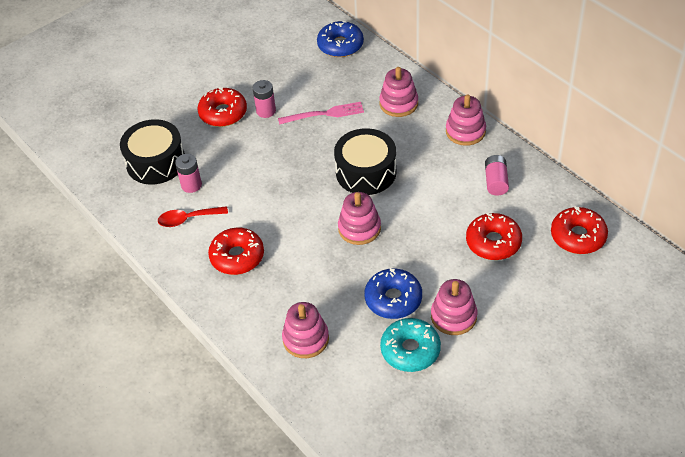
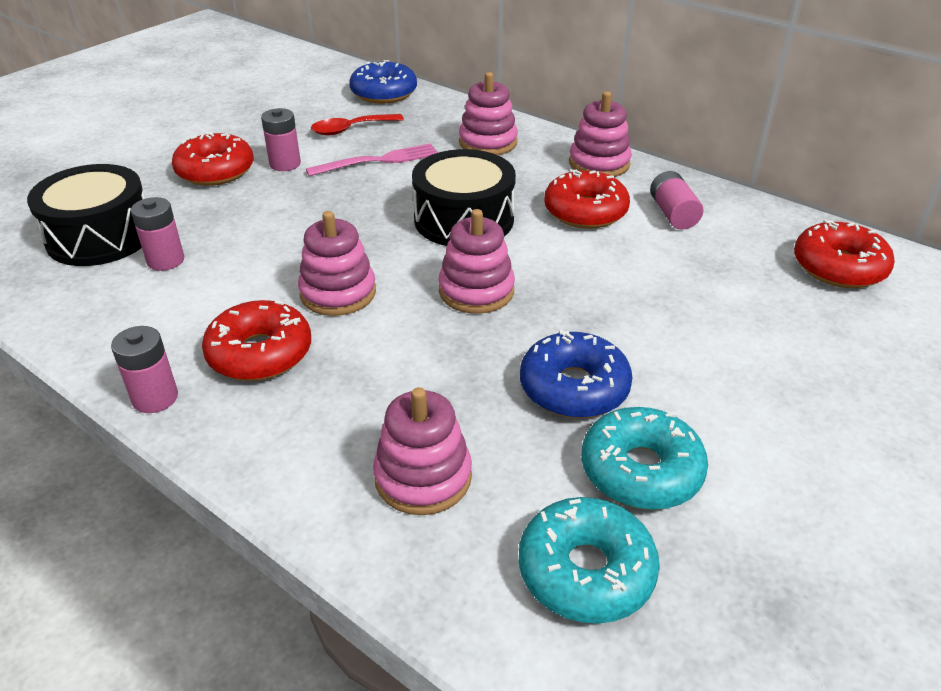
camera: 15 degrees left, 10 degrees down
(184, 277) = (155, 398): none -> pink battery
(187, 219) = (160, 307): red spoon -> red spoon (350, 129)
(367, 395) = (586, 571): none -> turquoise donut
(453, 316) = (697, 403): pink stacking toy -> pink stacking toy (338, 293)
(493, 242) = (709, 288): red donut -> red donut (585, 211)

